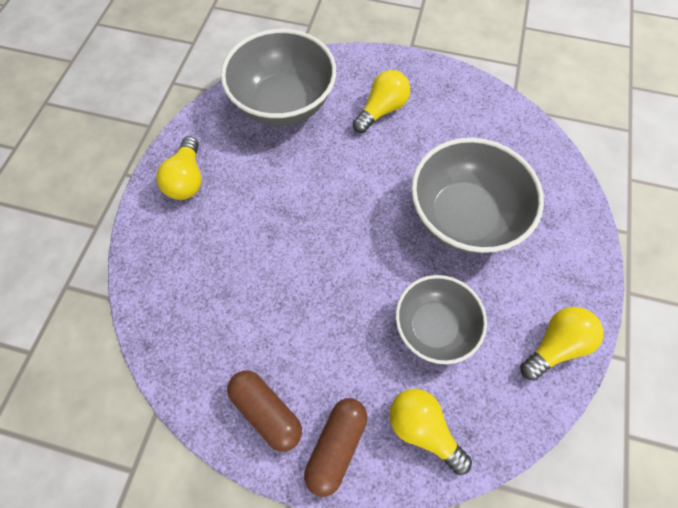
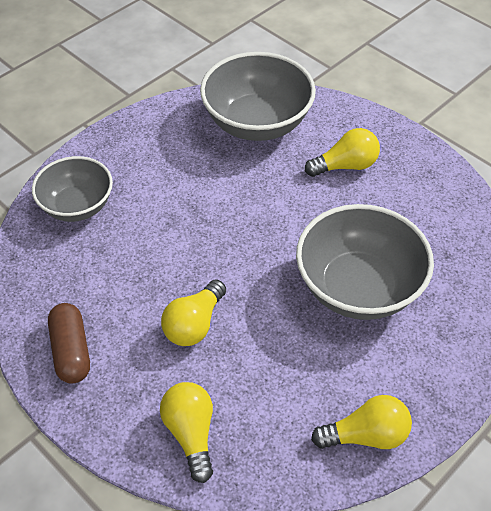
camera: 30 degrees right, 15 degrees down
(187, 179) = (130, 149): yellow light bulb -> yellow light bulb (194, 324)
(336, 445) = (108, 406): brown capsule -> none
(433, 326) = (261, 362): grey bowl -> grey bowl (77, 206)

